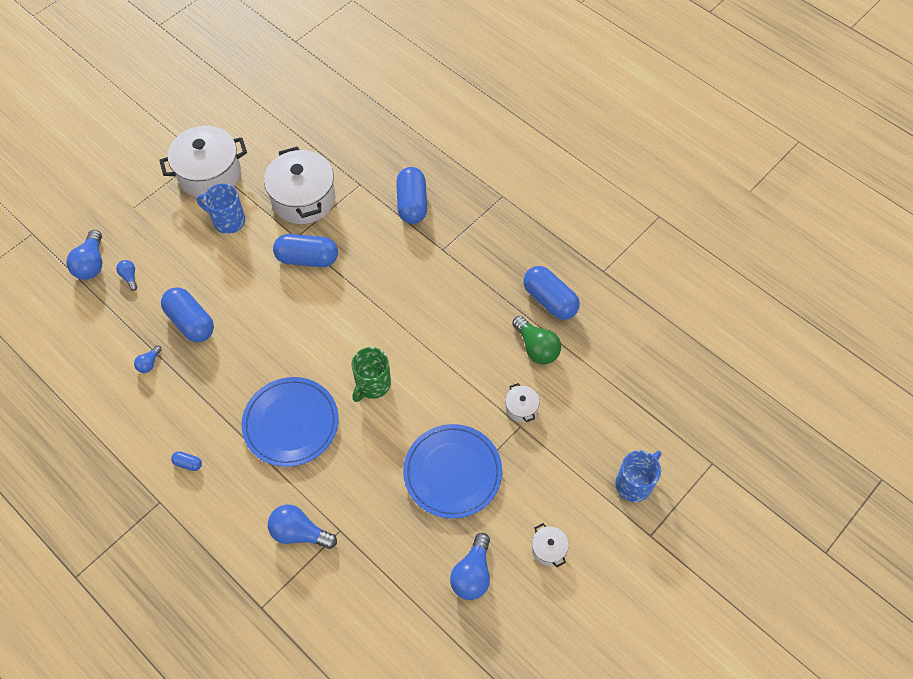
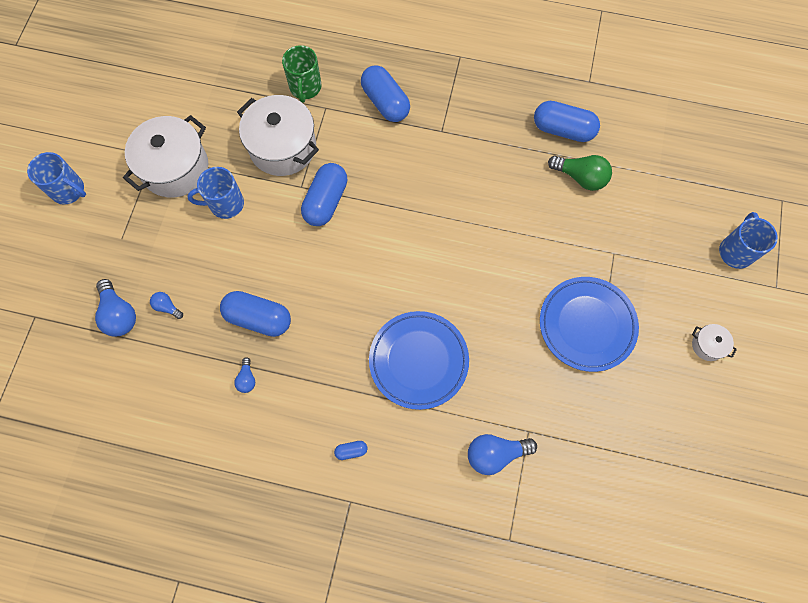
camera: 30 degrees left, 10 degrees up
(121, 152) = (69, 190): none -> blue mug
(307, 258) = (326, 201): blue capsule -> blue capsule turned 45 degrees counterclockwise
(372, 385) = (465, 285): green mug -> green mug (305, 88)
(472, 574) = (663, 402): blue light bulb -> none
(521, 408) = (604, 237): white pot -> none

